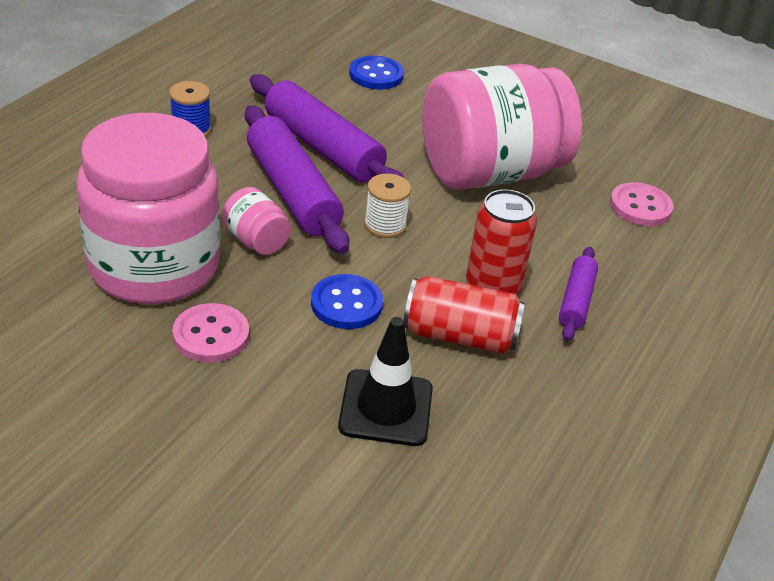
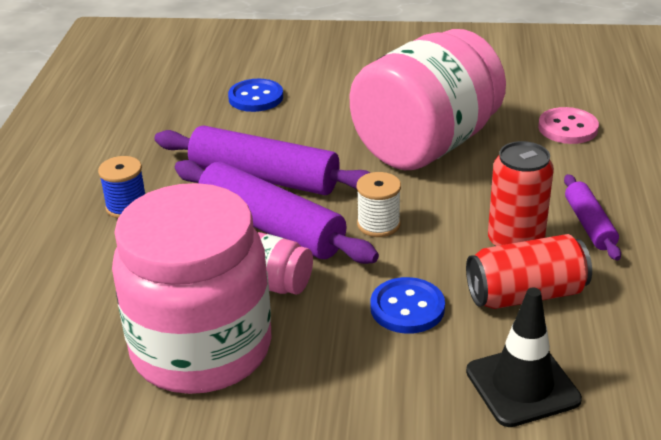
camera: 20 degrees left, 5 degrees down
(211, 335) = (311, 390): pink button -> none

